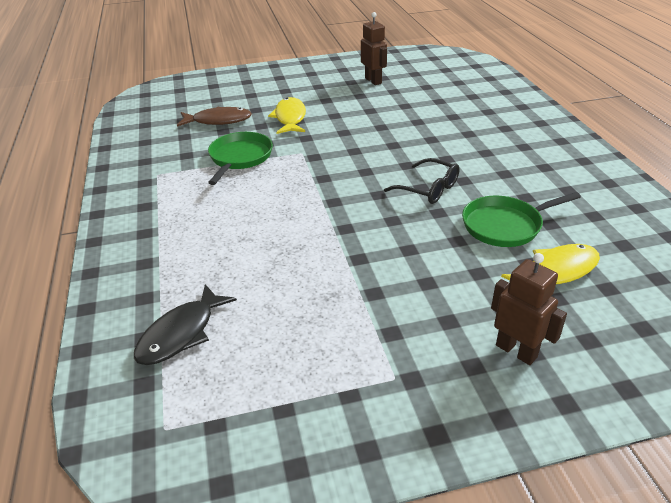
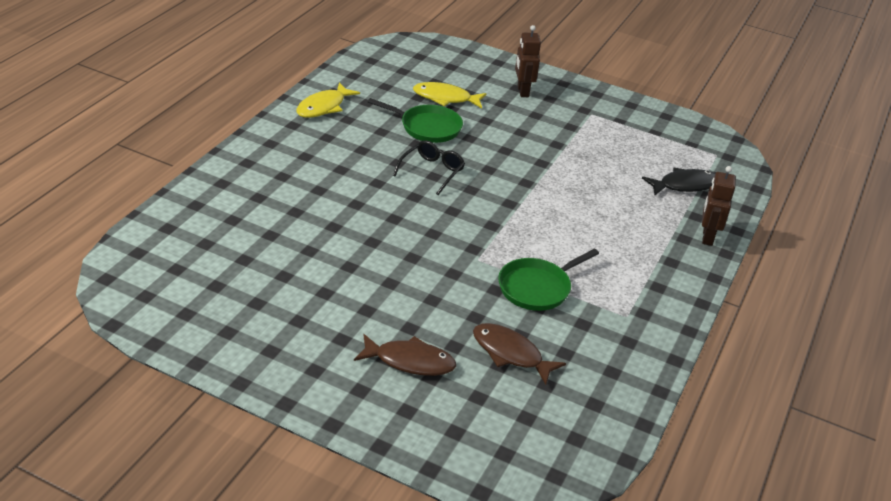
camera: 145 degrees left, 0 degrees up
(270, 94) = (410, 361): none -> brown fish
(290, 118) = (435, 308): yellow fish -> yellow fish (323, 107)
(373, 81) = (275, 305): brown robot -> brown robot (707, 237)
(428, 189) = (432, 171): black glasses -> black glasses turned 45 degrees clockwise

